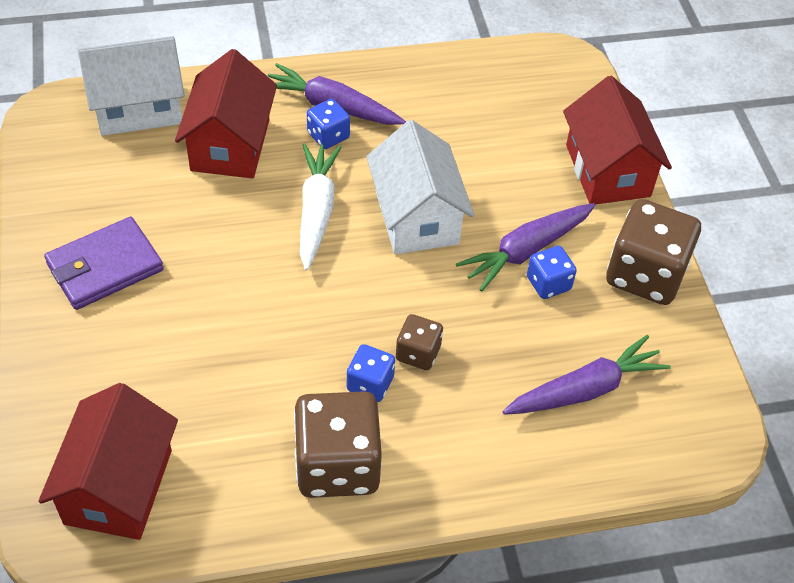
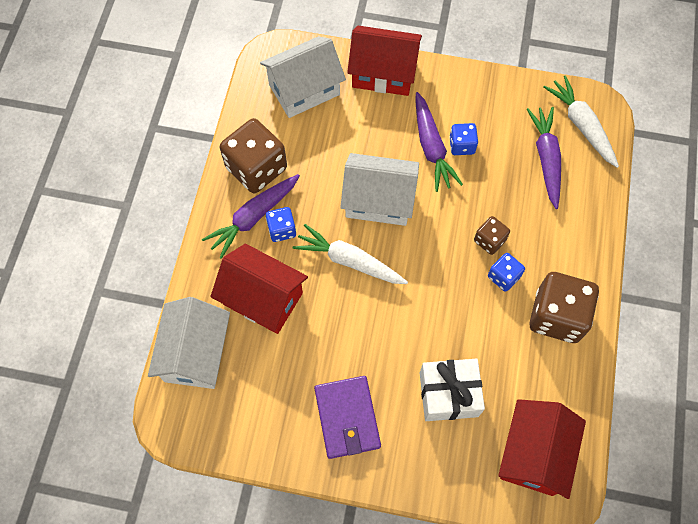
camera: 65 degrees left, 15 degrees up
(118, 486) = (534, 453): red house -> red house turned 75 degrees clockwise
(172, 364) = (448, 394): none -> white gift
(533, 101) = (304, 89): none -> white house
(645, 274) = (474, 90): brown dice -> brown dice (256, 168)
(670, 421) = (581, 125): none -> white carrot

